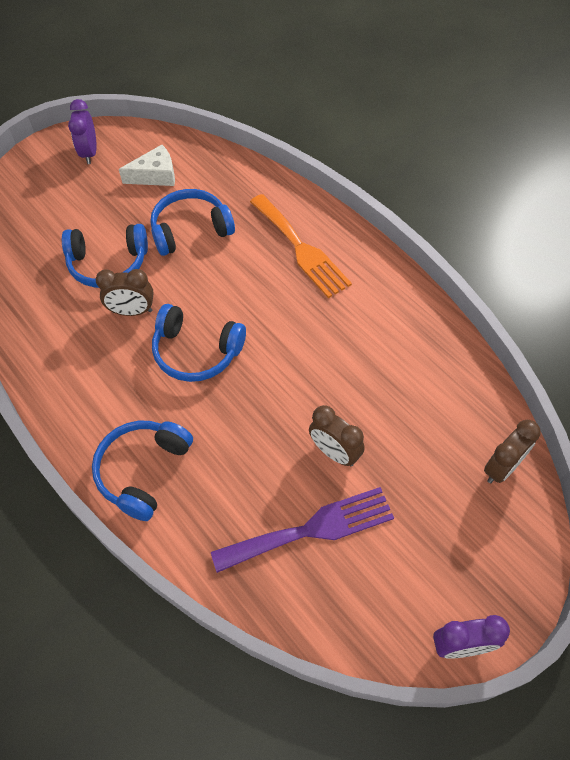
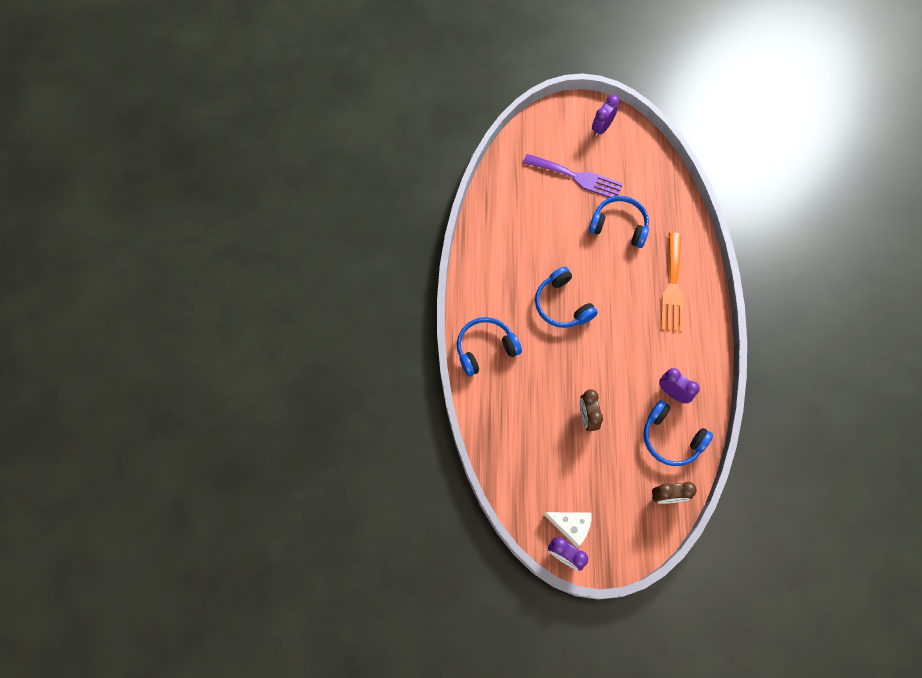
camera: 40 degrees right, 10 degrees up
(108, 264) = (556, 214): blue headphones -> blue headphones (671, 438)
(132, 311) = (547, 254): brown clock -> none
(155, 175) = (628, 173): white cheese -> white cheese (571, 526)
(311, 529) = (541, 445): purple fork -> purple fork (576, 177)
(400, 352) = (672, 392): none -> purple clock

